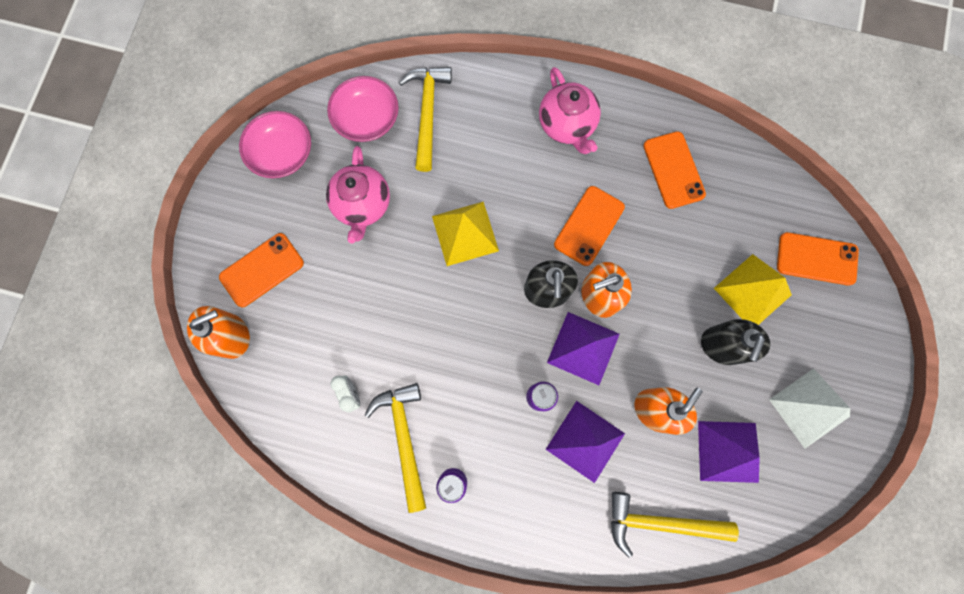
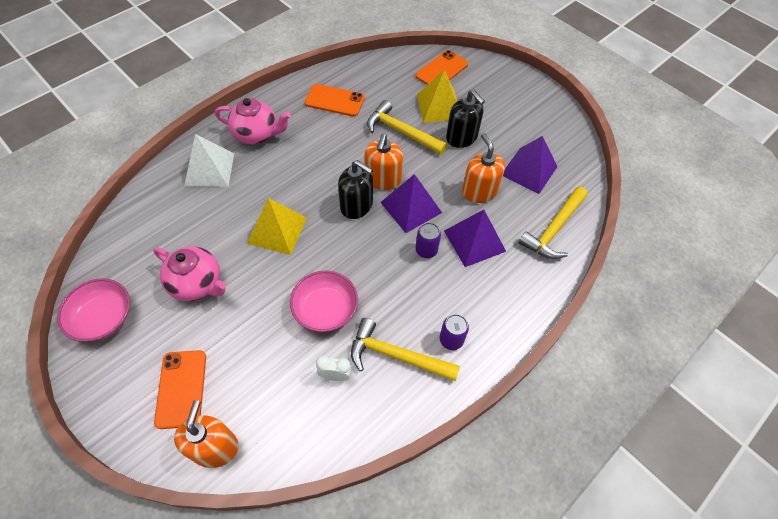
camera: 60 degrees left, 20 degrees down
(367, 119) = (136, 244): pink bowl -> pink bowl (325, 309)
(427, 113) = (171, 204): yellow hammer -> yellow hammer (401, 132)
(589, 226) = (333, 160): orange phone -> none
(809, 407) = (526, 120): white pyramid -> white pyramid (209, 169)

